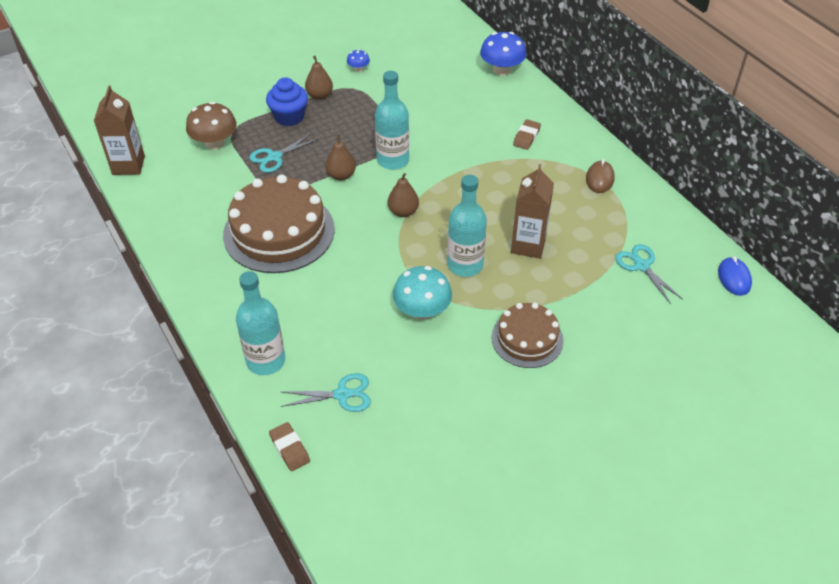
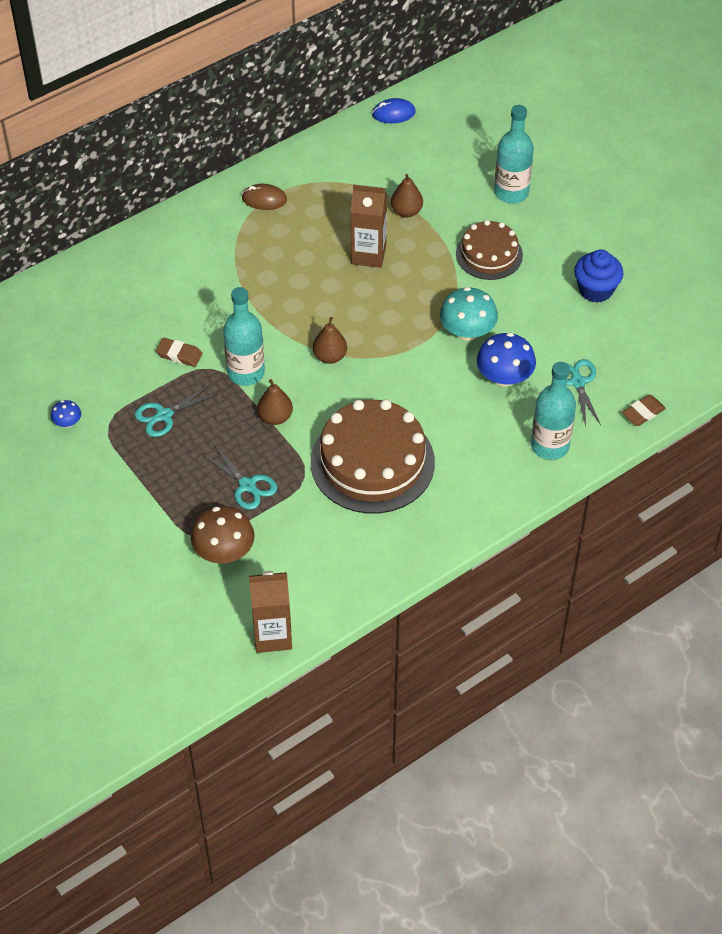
camera: 95 degrees left, 5 degrees up
(289, 117) = (169, 482): blue cupcake -> blue cupcake (596, 290)
(319, 95) = (125, 456): brown pear -> brown pear (406, 211)
(465, 265) = (402, 302): turquoise bottle -> turquoise bottle (511, 192)
(501, 70) = (70, 281): blue mushroom -> blue mushroom (504, 377)
(526, 137) = (198, 257): brown eraser -> brown eraser (179, 355)
(641, 266) = (386, 174): turquoise scissors -> turquoise scissors (164, 415)

